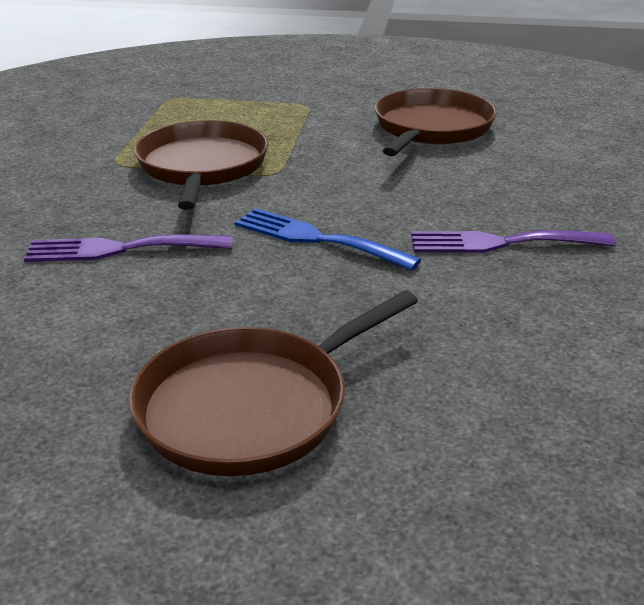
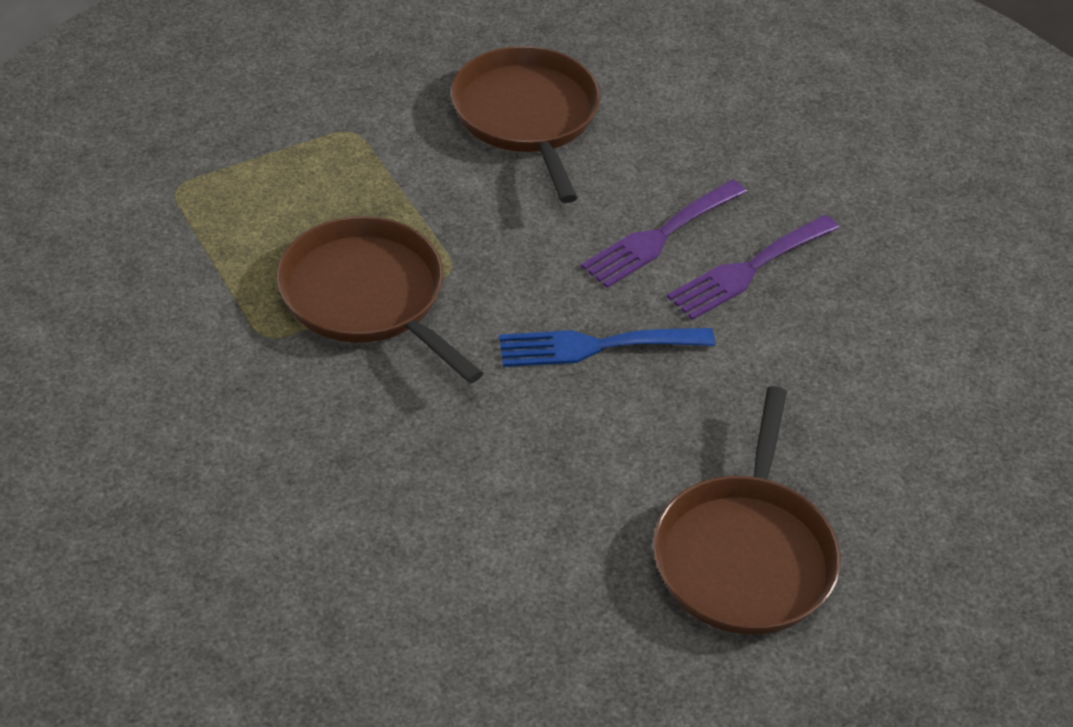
camera: 40 degrees left, 15 degrees up
(119, 249) = (439, 456): purple fork -> purple fork (659, 237)

